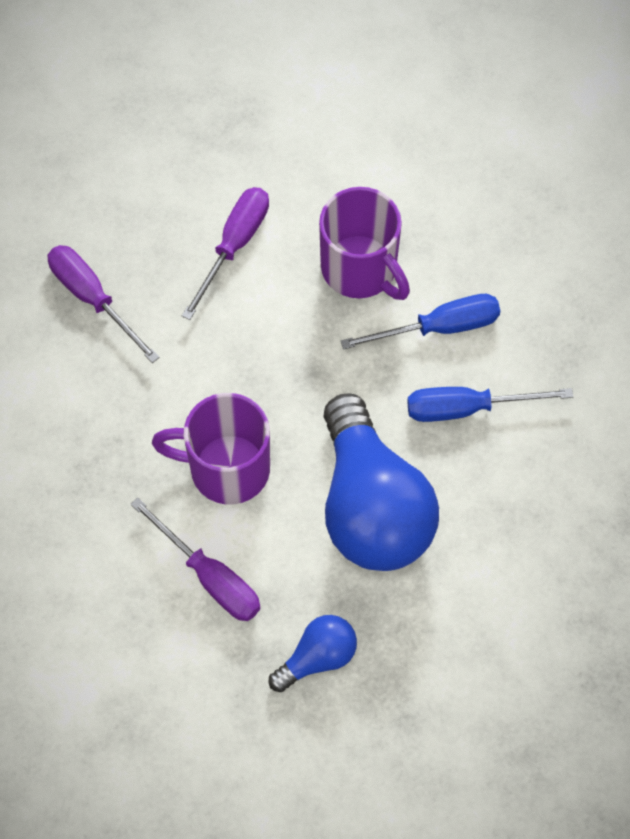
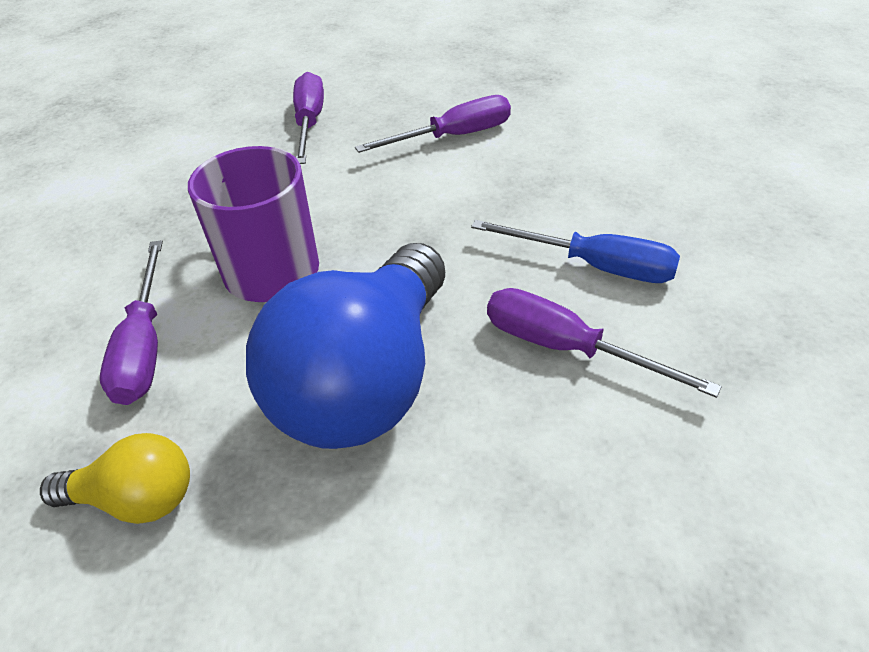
camera: 40 degrees right, 20 degrees down
(317, 658) = (136, 499): blue light bulb -> yellow light bulb
(361, 269) = (552, 193): purple mug -> none
(467, 408) = (566, 348): blue screwdriver -> purple screwdriver

